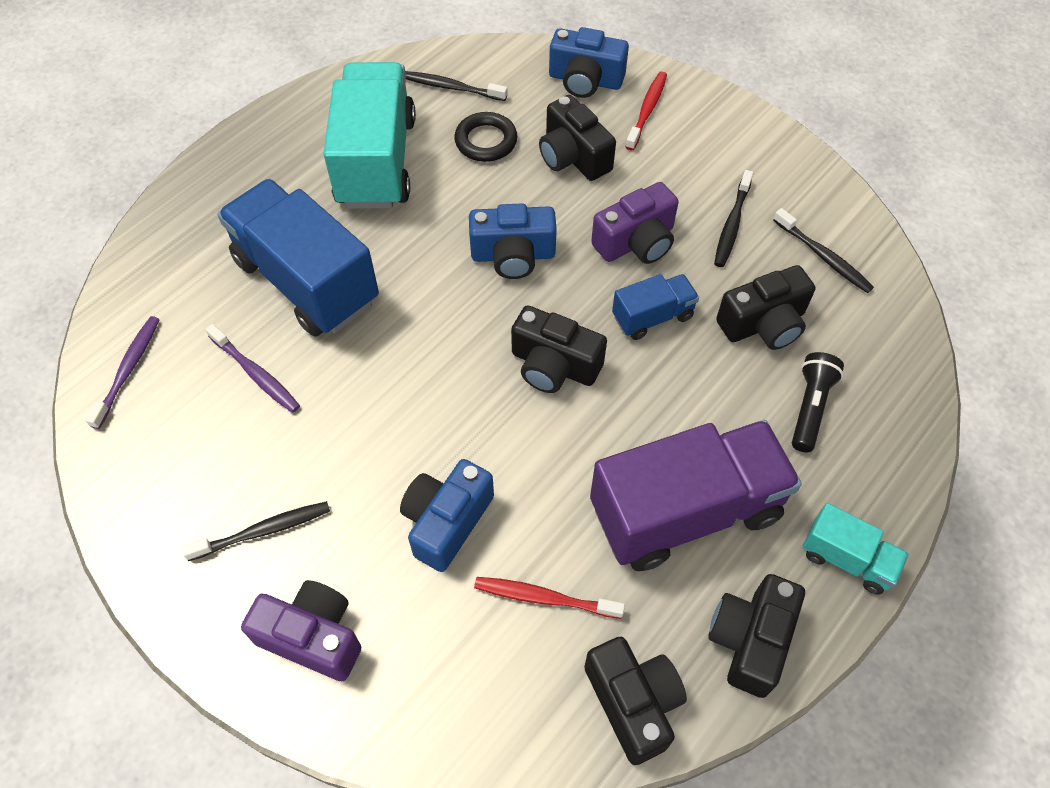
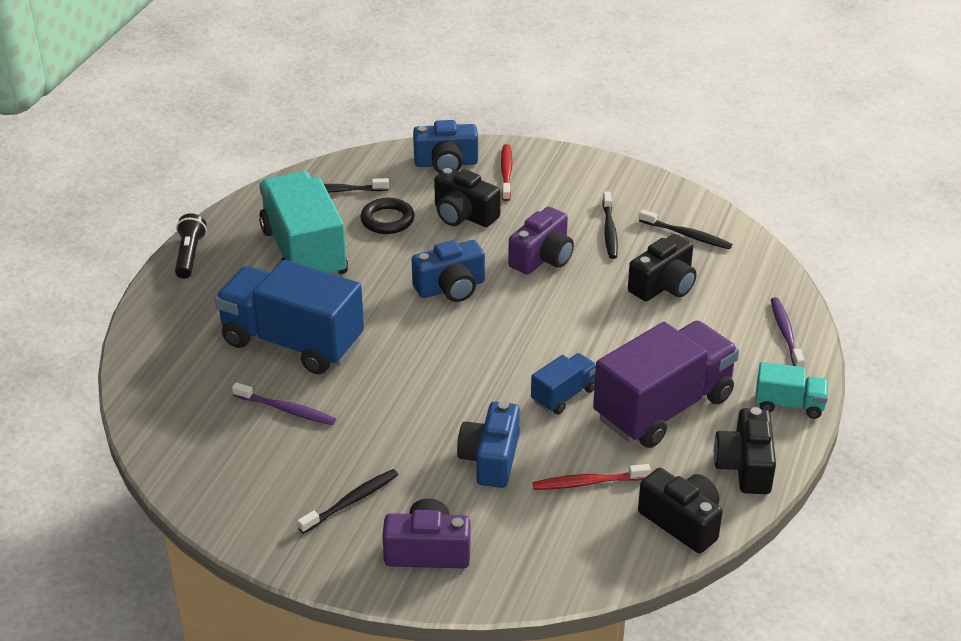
camera: 20 degrees left, 20 degrees down
(128, 370) = (177, 433): purple toothbrush -> purple toothbrush (785, 333)
(554, 365) = (520, 347): black camera -> none
(652, 317) = (579, 300): blue truck -> blue truck (564, 395)
(810, 407) = (721, 326): black flashlight -> black flashlight (190, 255)

